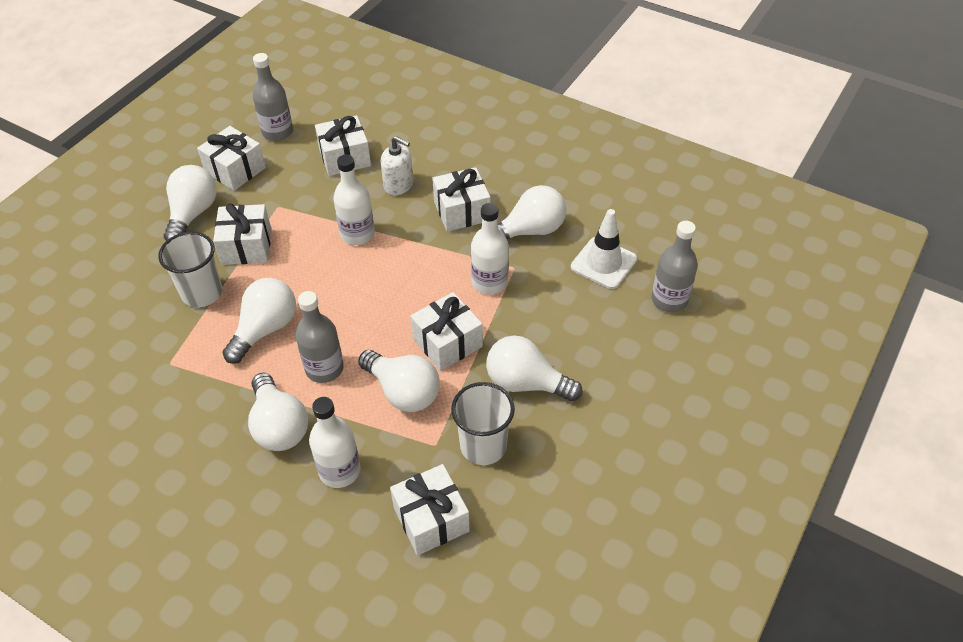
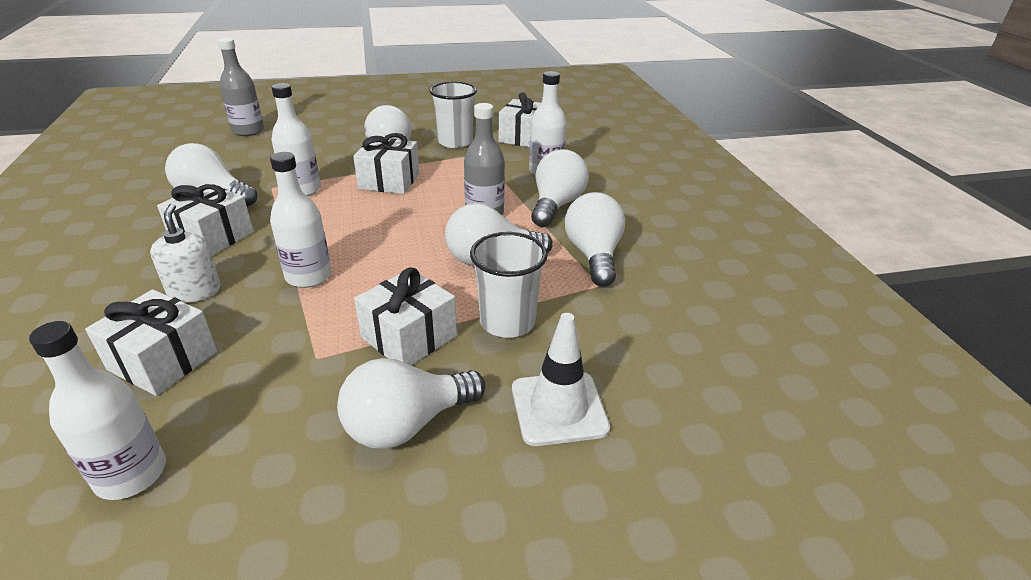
camera: 135 degrees left, 15 degrees down
(235, 170) = (273, 453): white gift -> none
(277, 132) = (131, 474): grey bottle -> white bottle
(403, 392) = (456, 178): white light bulb -> white light bulb (593, 255)
(603, 263) = (228, 159): white traffic cone -> white traffic cone (559, 408)

